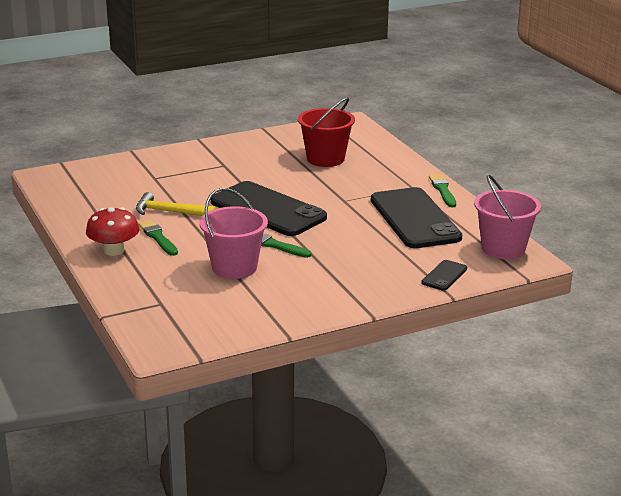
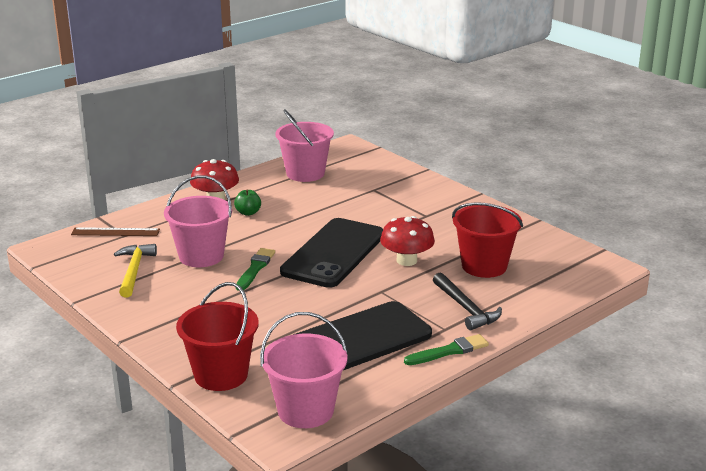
camera: 75 degrees right, 0 degrees up
(91, 202) = (305, 173): none -> pink bucket
(150, 308) = (115, 232): none -> brown ruler
(158, 238) = (248, 213): green brush -> green apple
(170, 212) = (303, 209): yellow hammer -> yellow hammer (134, 271)
(299, 184) = (406, 260): none -> red mushroom
(386, 175) = (466, 308): none -> black hammer
(444, 276) = (221, 375): black phone -> red bucket

